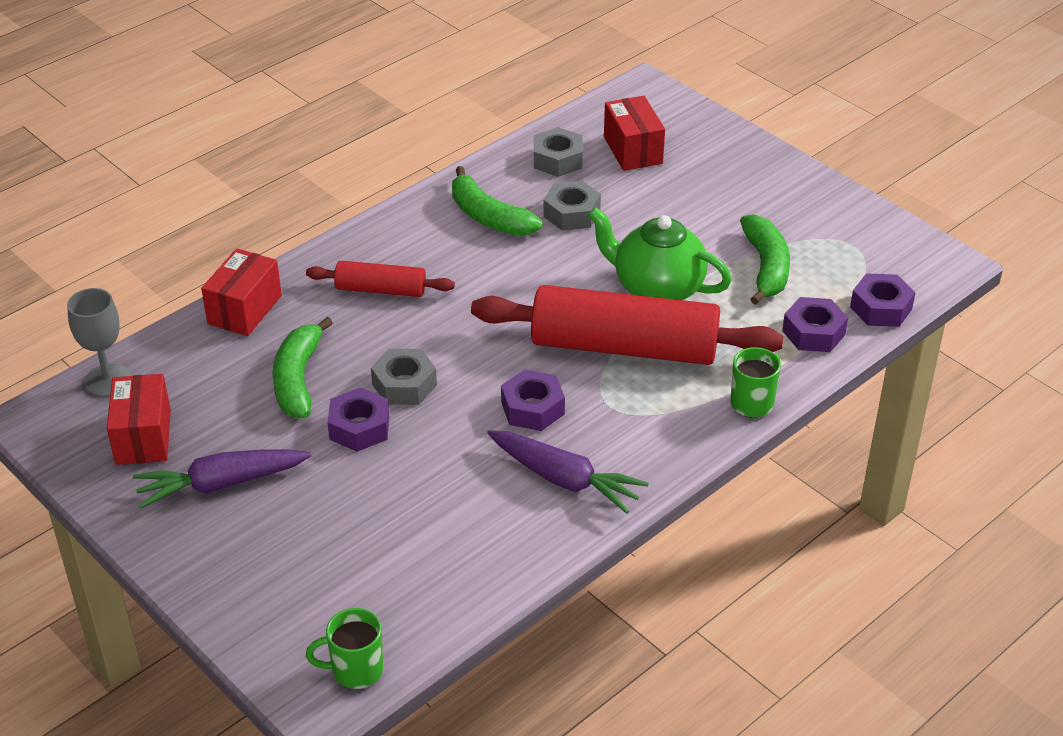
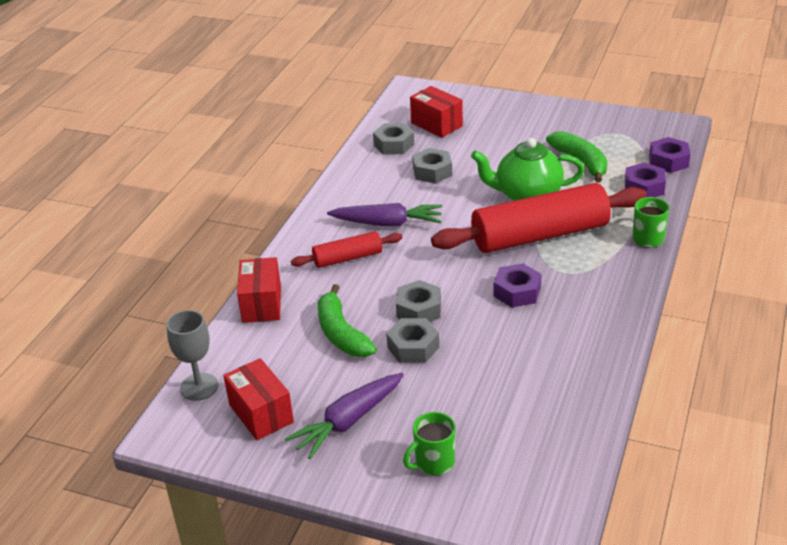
camera: 25 degrees left, 5 degrees down
(355, 670) = (557, 501): green mug -> green mug (433, 462)
(359, 427) = (413, 347): purple nut -> grey nut
(489, 217) = (380, 191): green banana -> none
(564, 479) = (578, 326): purple carrot -> purple carrot (387, 223)

